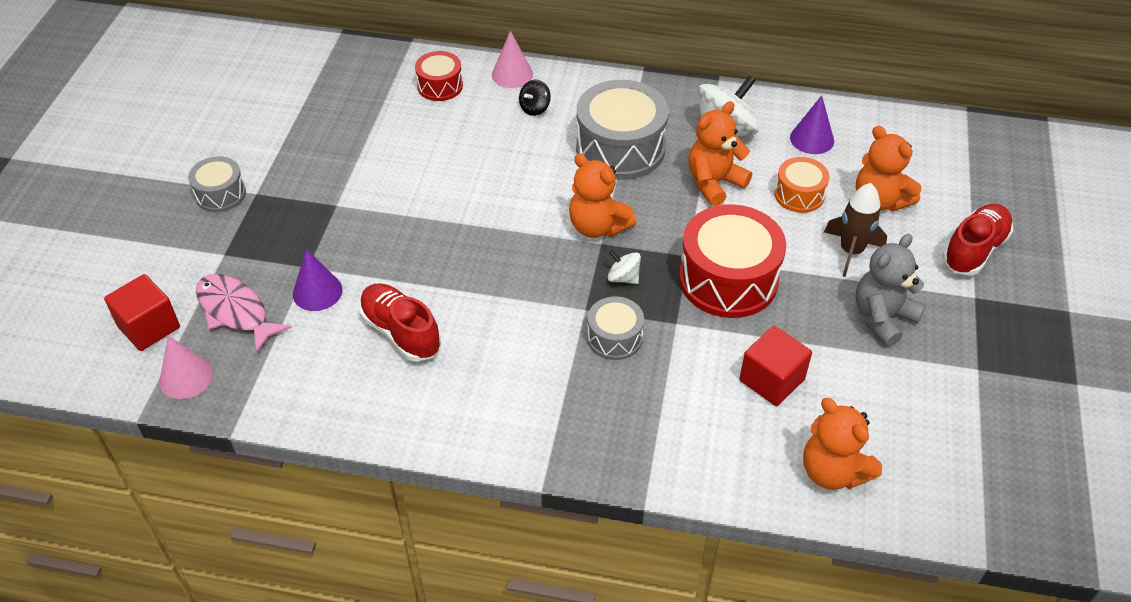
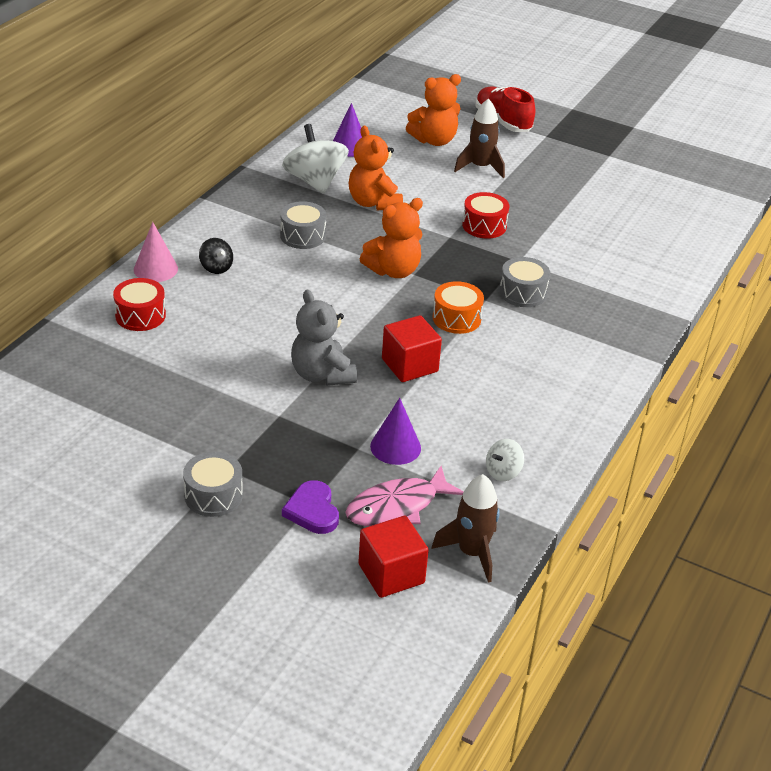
camera: 75 degrees left, 10 degrees down
(186, 377) = (472, 553): pink cone -> brown rocket
(217, 258) = (312, 510): none -> purple heart
(401, 332) = (470, 404): red shoe -> none
(620, 148) = (303, 236): grey drum -> grey drum, size x0.54
(623, 277) = (459, 272): white spinning top -> white spinning top (503, 472)
(728, 279) = (484, 226): red drum -> red drum, size x0.54
(771, 380) = (591, 235): red cube -> red cube (409, 365)
(799, 195) = (409, 170): orange drum -> orange drum (456, 318)
(833, 471) = (678, 234): orange teddy bear -> none
(882, 318) = (550, 175): grey teddy bear -> grey teddy bear (322, 374)

